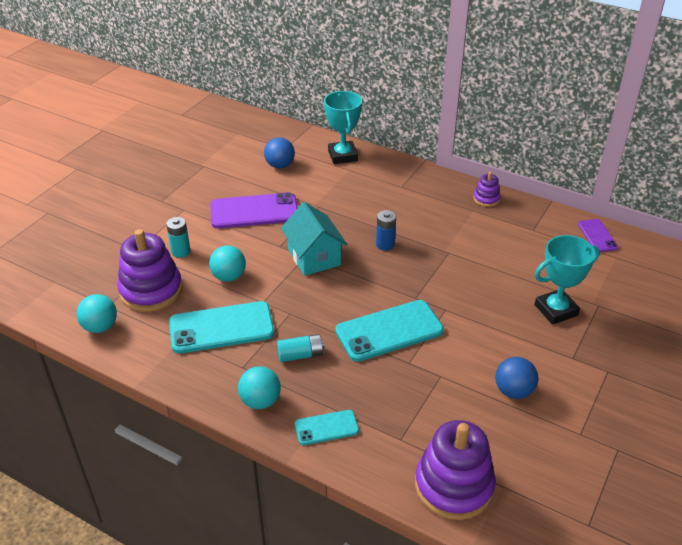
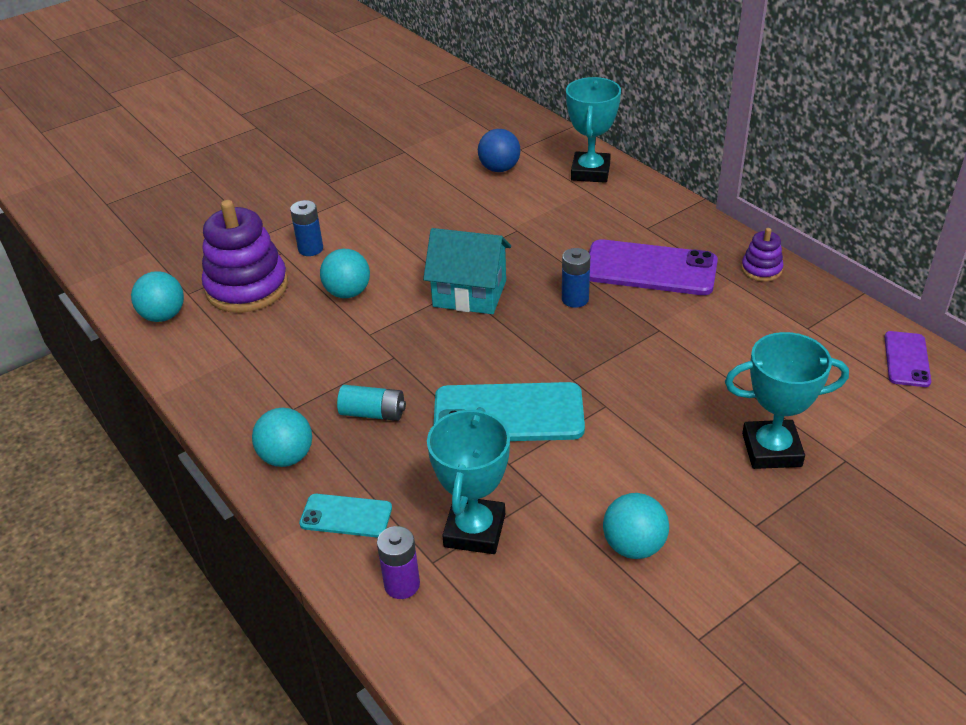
camera: 25 degrees right, 0 degrees up
(181, 251) = (310, 249): turquoise battery -> blue battery
(221, 328) = (299, 353): turquoise phone -> none
(254, 211) = (430, 219): purple phone -> purple phone (650, 269)
(314, 257) = (469, 293): turquoise house -> turquoise house turned 75 degrees counterclockwise
(390, 459) = (402, 584): none -> purple battery
(414, 411) = (474, 530): none -> turquoise trophy
(453, 486) = (464, 649): purple stacking toy -> none
(513, 391) = (634, 546): blue ball -> turquoise ball

